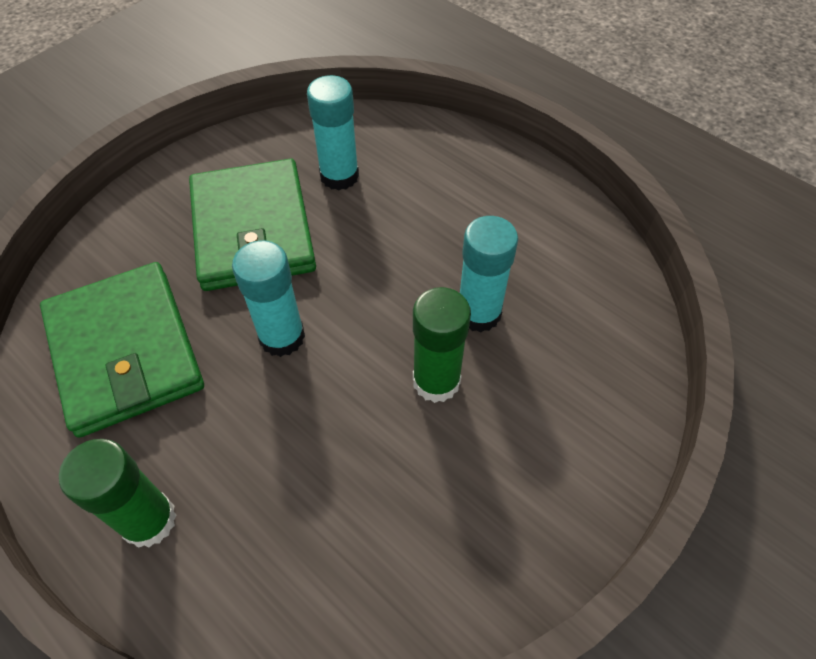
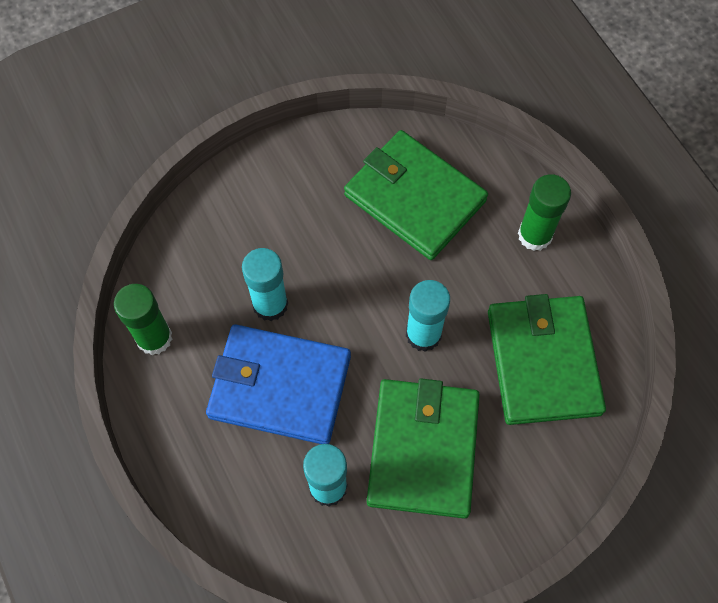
camera: 160 degrees left, 10 degrees up
(347, 519) = (414, 198): none -> green wallet
(426, 239) = (279, 386): none -> blue wallet
(436, 381) = (325, 263): green glue stick -> green glue stick (154, 338)

